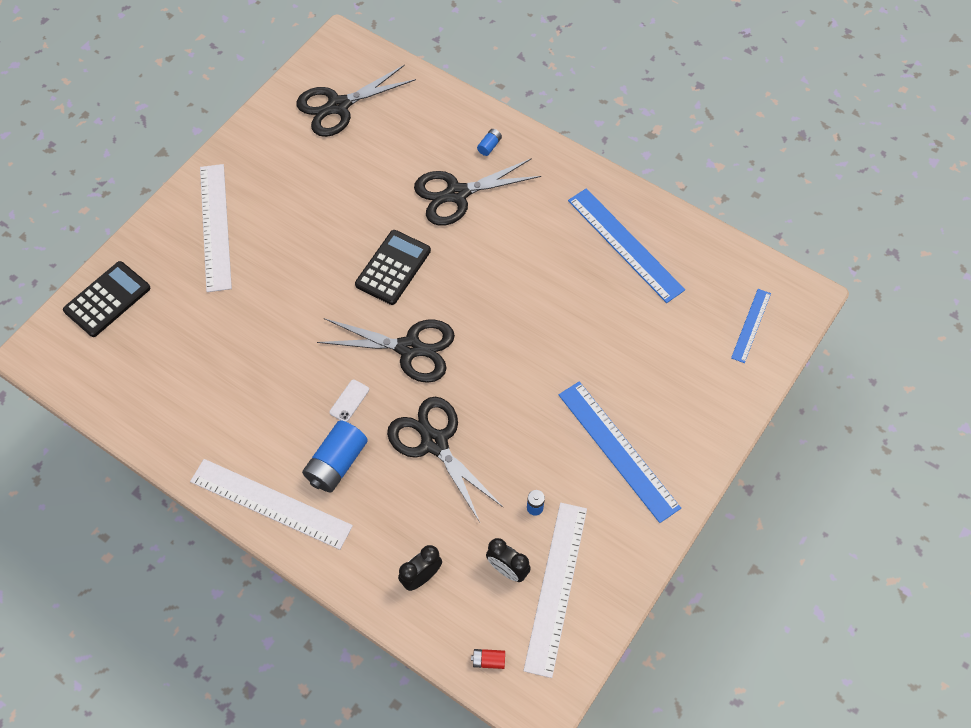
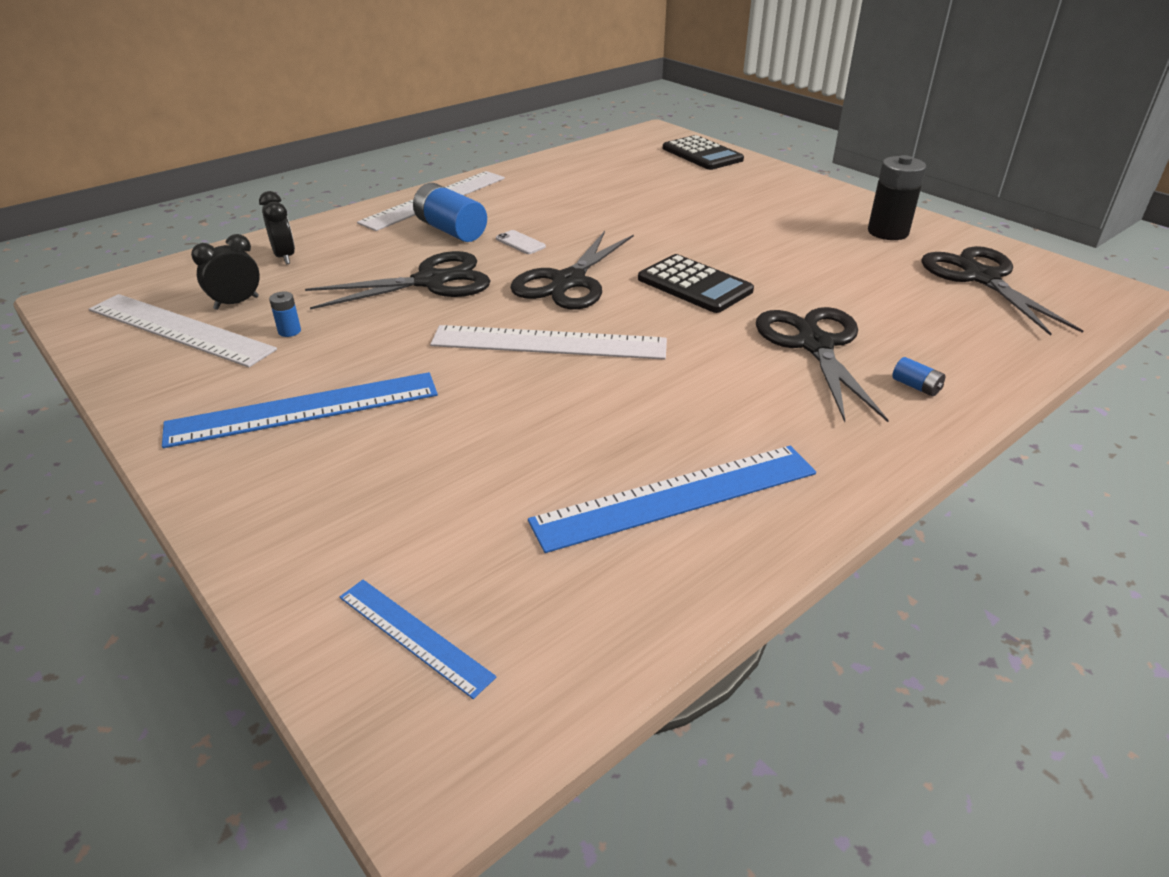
camera: 105 degrees right, 25 degrees down
(215, 226) = (781, 199): white ruler -> white ruler (549, 343)
(271, 155) = (888, 232): none -> black battery
(488, 660) = (156, 279): red battery -> none

